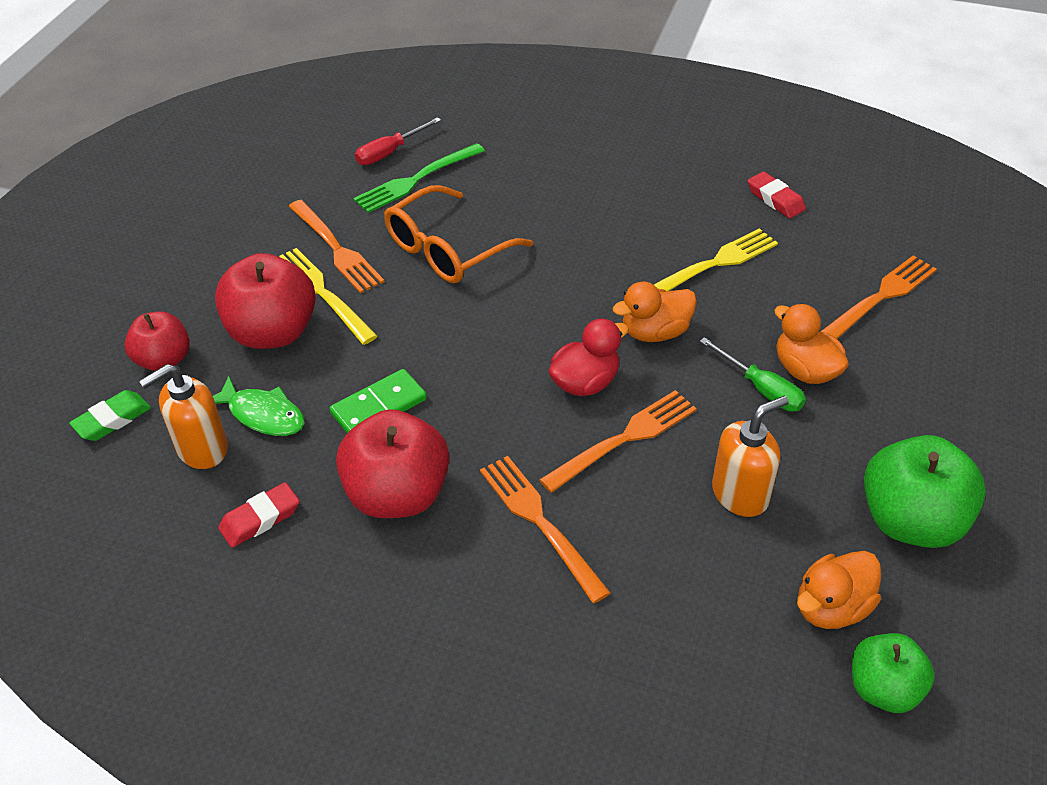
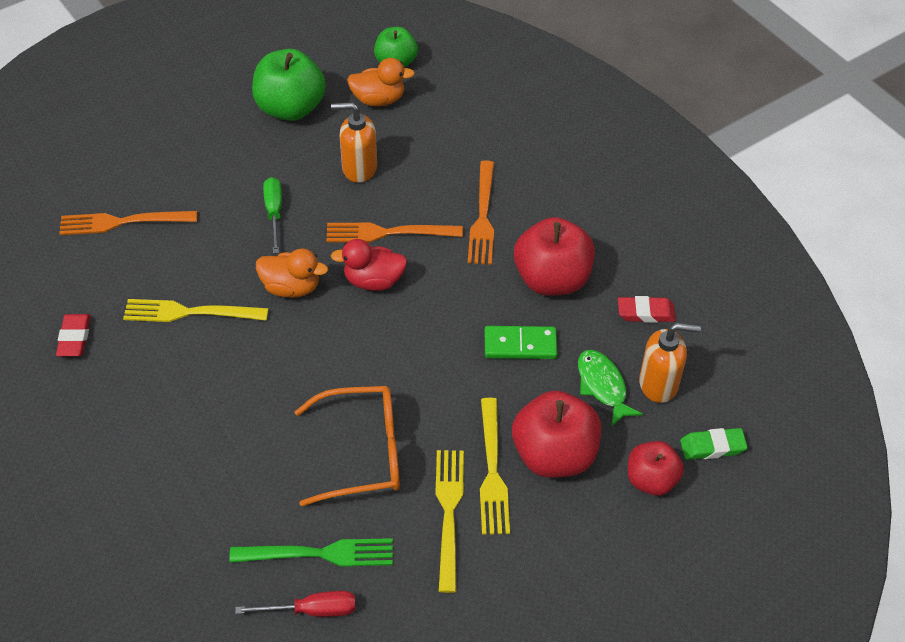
camera: 145 degrees left, 5 degrees up
(336, 249) = (448, 512): orange fork -> yellow fork
(805, 370) = (234, 208): orange duck -> none

